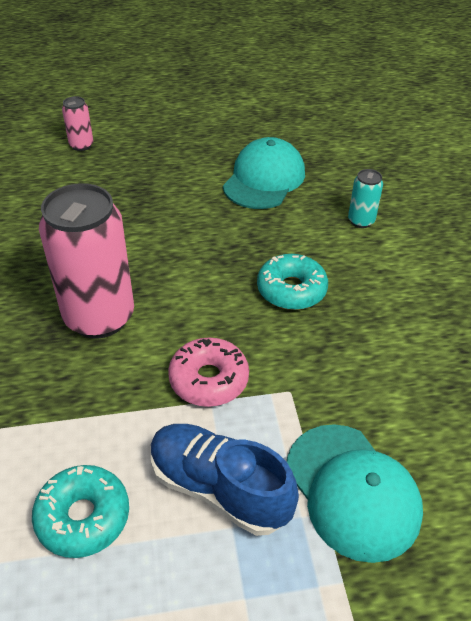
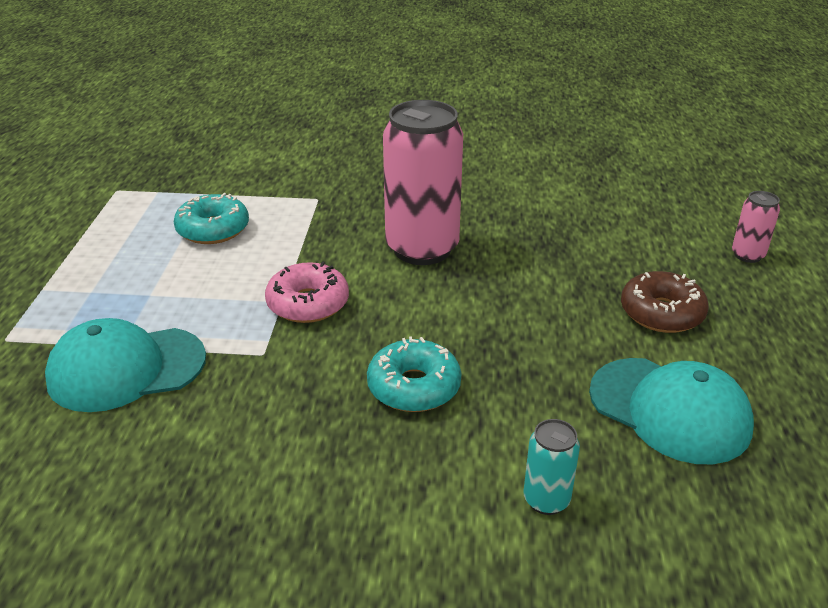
camera: 105 degrees right, 10 degrees down
(164, 182) = (661, 313): none -> brown donut
(219, 488) = (188, 293): blue shoe -> none

